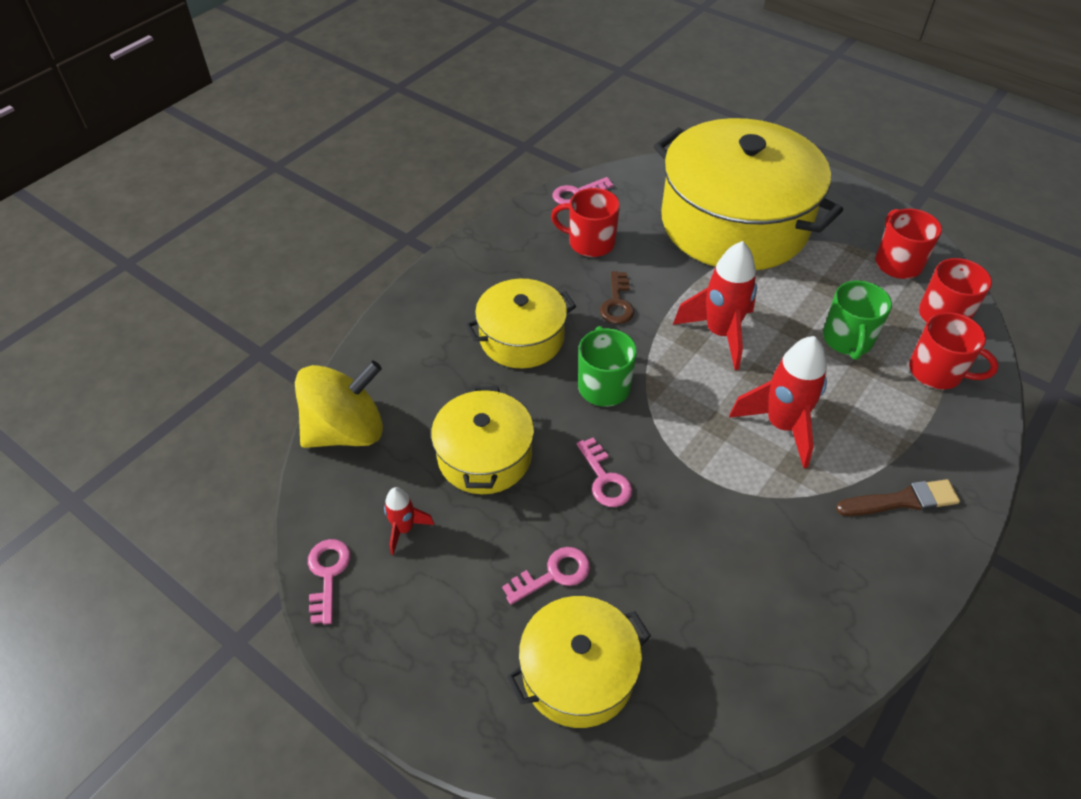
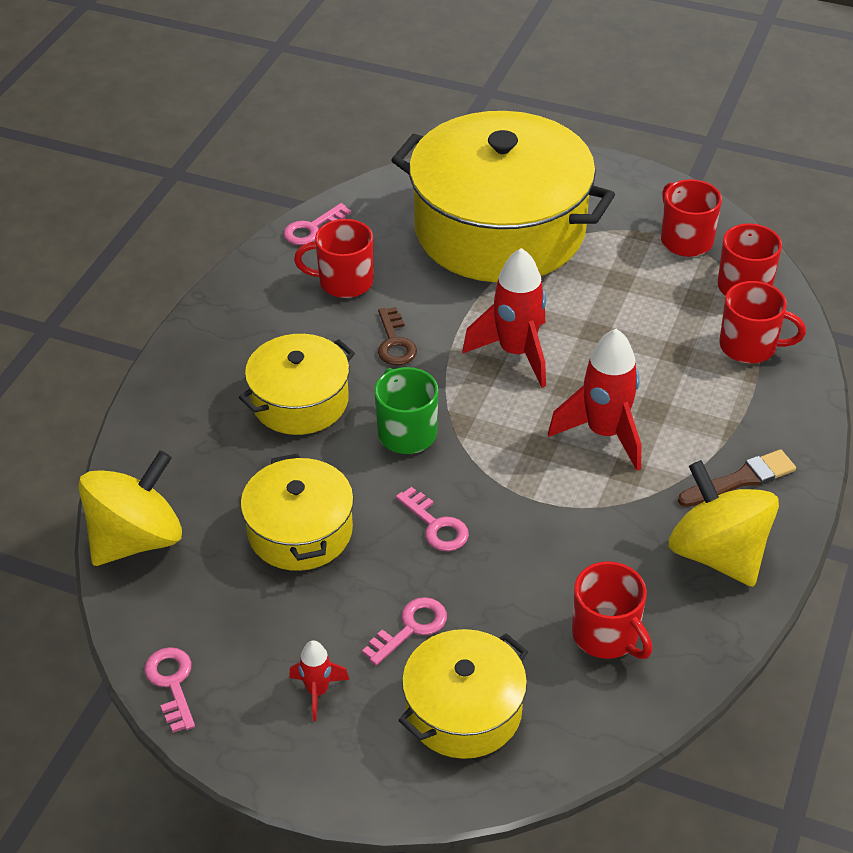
camera: 15 degrees left, 5 degrees down
(404, 529) = (238, 621): red rocket -> red rocket (317, 691)
(735, 629) = (606, 635): none -> red mug
(847, 340) = (651, 332): green mug -> none
(863, 571) = (717, 554): none -> yellow spinning top

